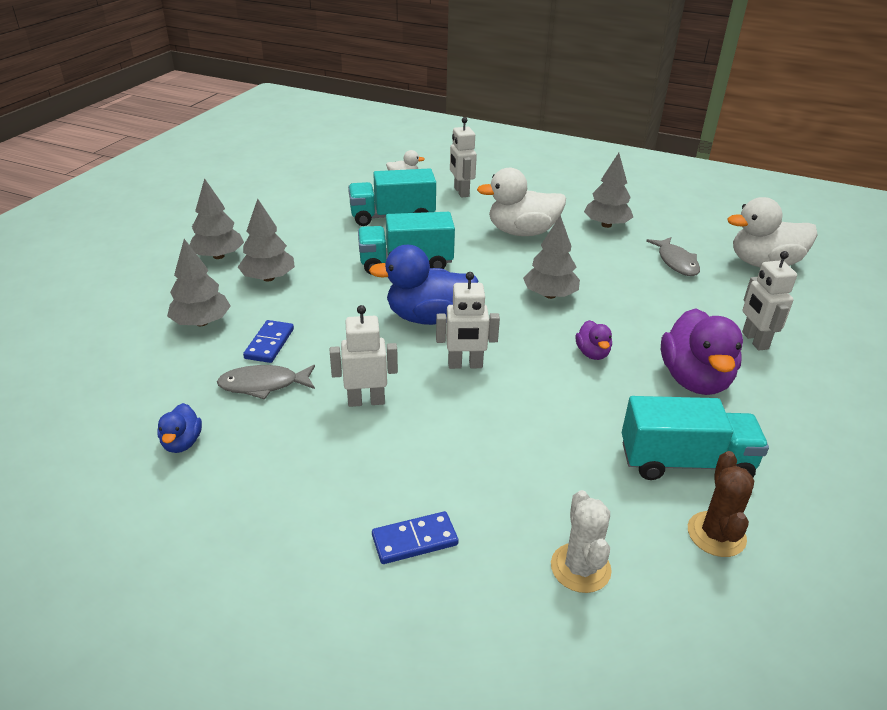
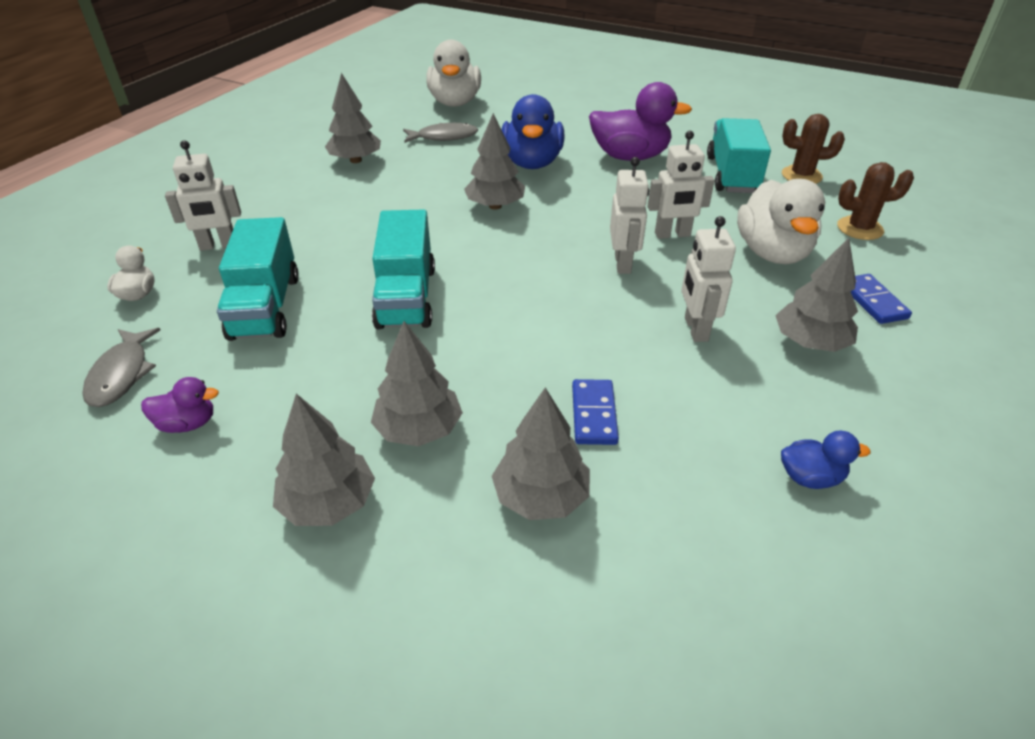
camera: 85 degrees left, 5 degrees up
(263, 385) = (682, 413): grey fish -> grey fish (121, 374)
(269, 344) = (593, 414): blue domino -> blue domino turned 75 degrees clockwise
(343, 473) = (810, 343): none -> grey tree
(428, 318) = (535, 283): blue duck -> blue duck (532, 163)
(522, 232) = (353, 210): white duck -> white duck (772, 253)
(580, 568) = (860, 228): white cactus -> brown cactus
(592, 353) = (597, 195): purple duck -> purple duck (188, 423)
(754, 340) = (574, 126): white robot -> white robot (672, 235)

